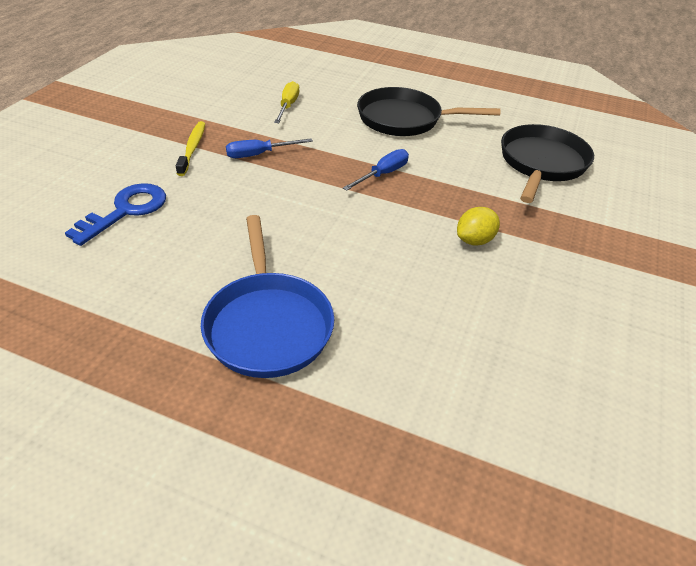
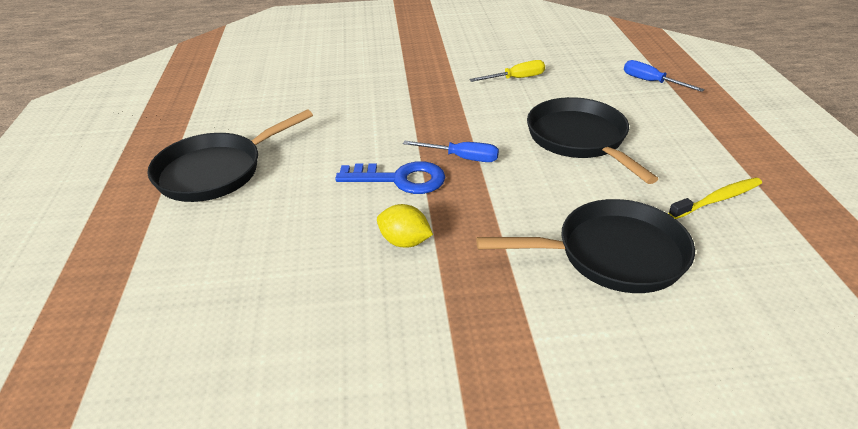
camera: 65 degrees right, 5 degrees down
(126, 211) = (301, 77): blue key -> blue key (400, 179)
(192, 148) = (401, 68): yellow toothbrush -> yellow toothbrush (717, 199)
(259, 154) = (424, 94): blue screwdriver -> blue screwdriver (651, 82)
(268, 324) = (216, 171): blue pan -> black pan

